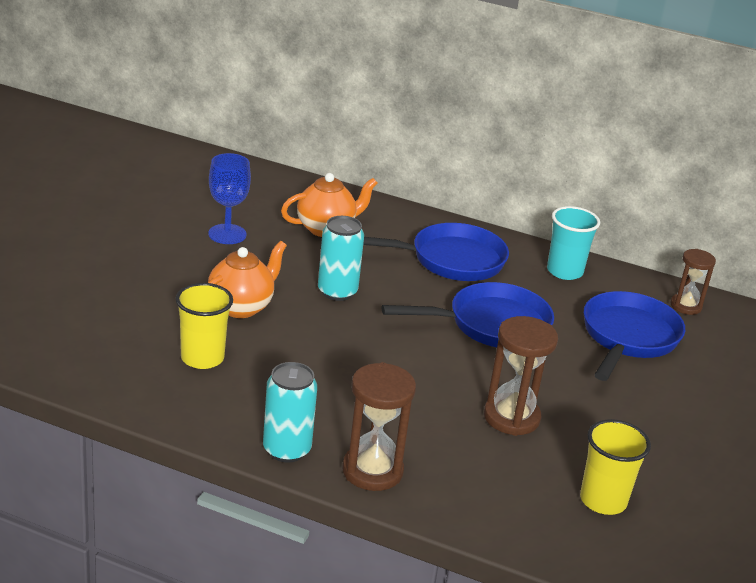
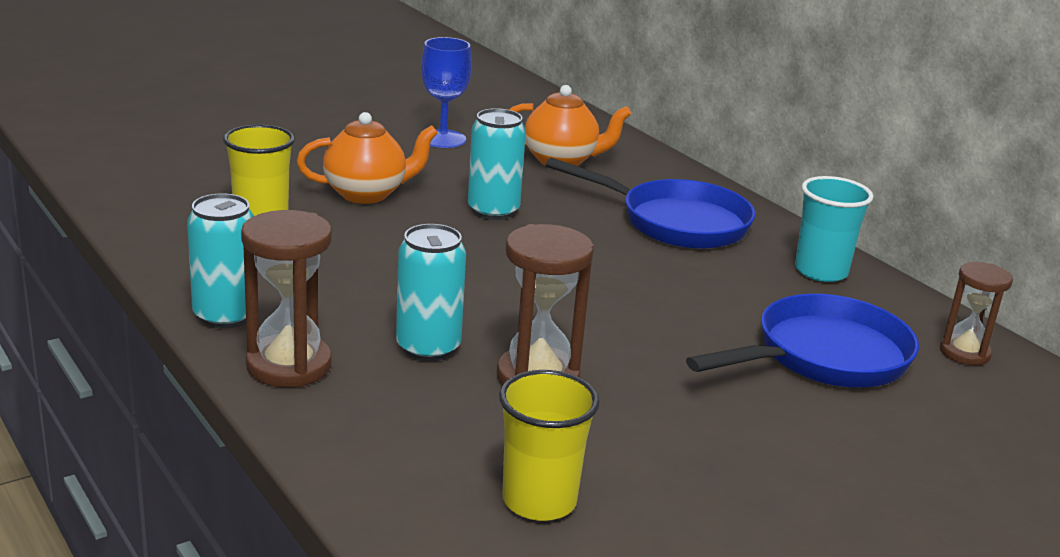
camera: 35 degrees right, 5 degrees down
(431, 421) = (428, 348): none -> turquoise can
(491, 325) = (643, 289): blue pan -> none

